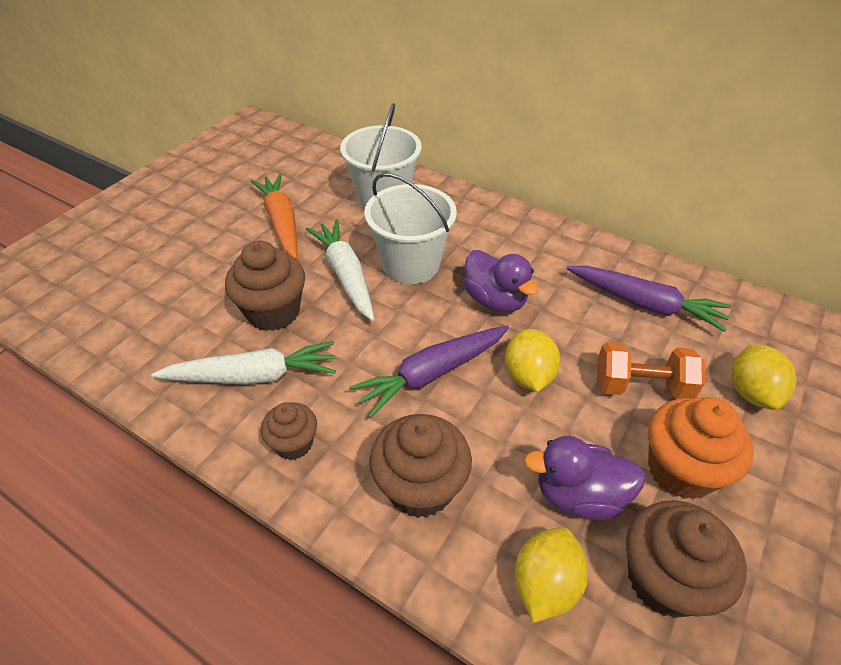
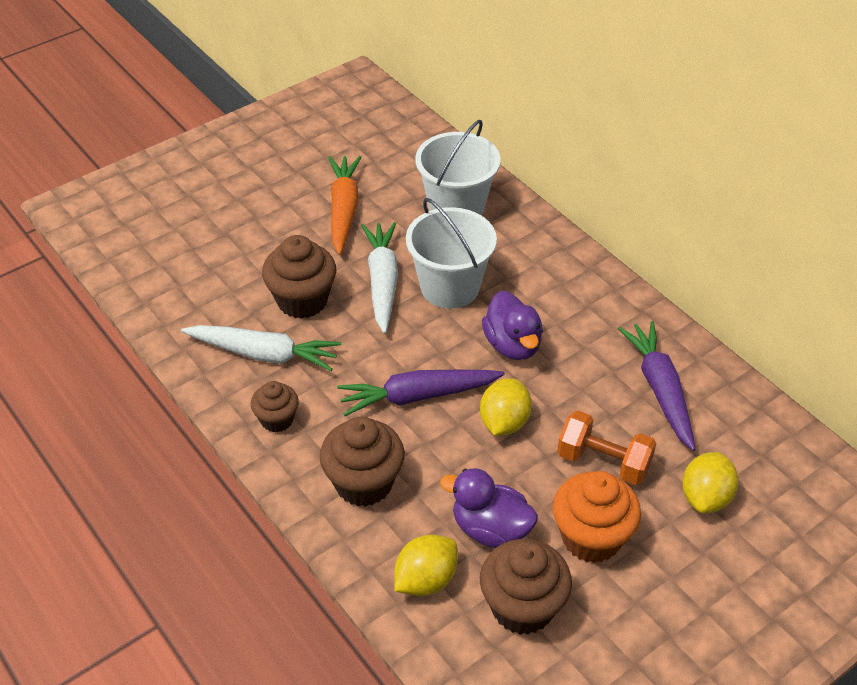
camera: 20 degrees right, 0 degrees up
(645, 304) = (660, 389): purple carrot -> purple carrot turned 150 degrees counterclockwise

